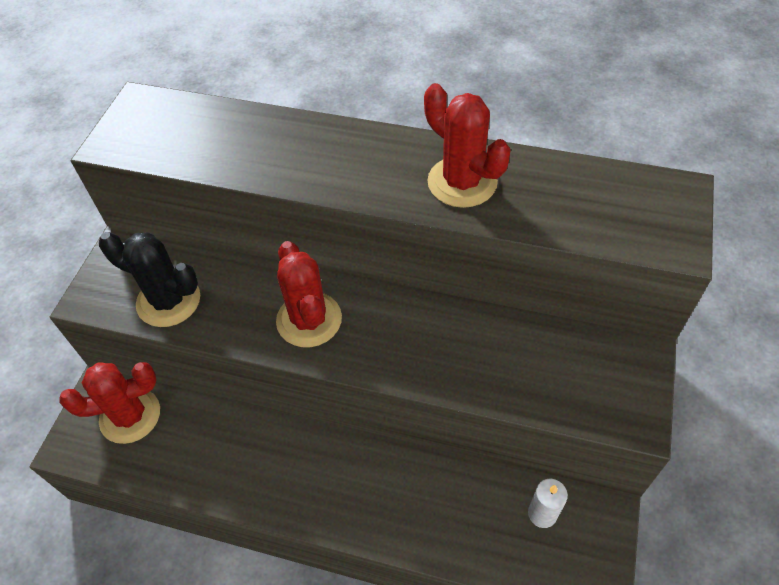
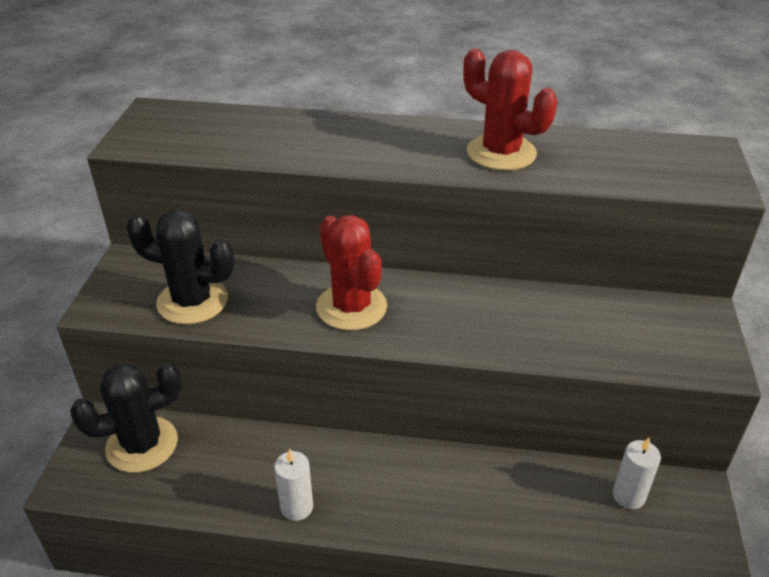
camera: 10 degrees left, 15 degrees down
(130, 416) = (142, 444): red cactus -> black cactus
(250, 492) = (297, 507): none -> white candle

